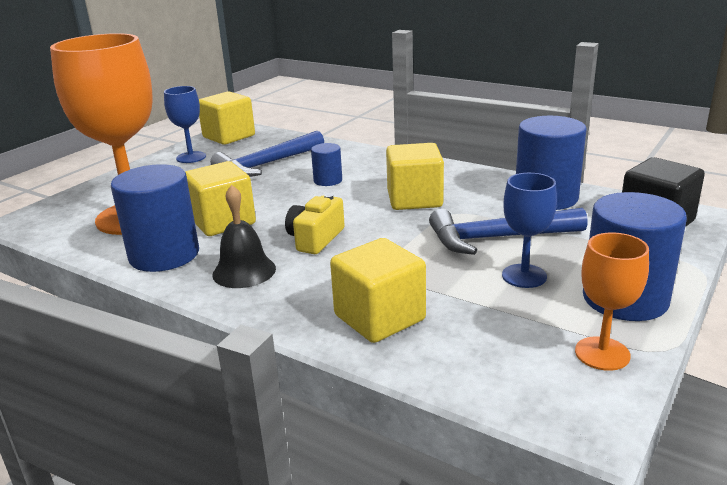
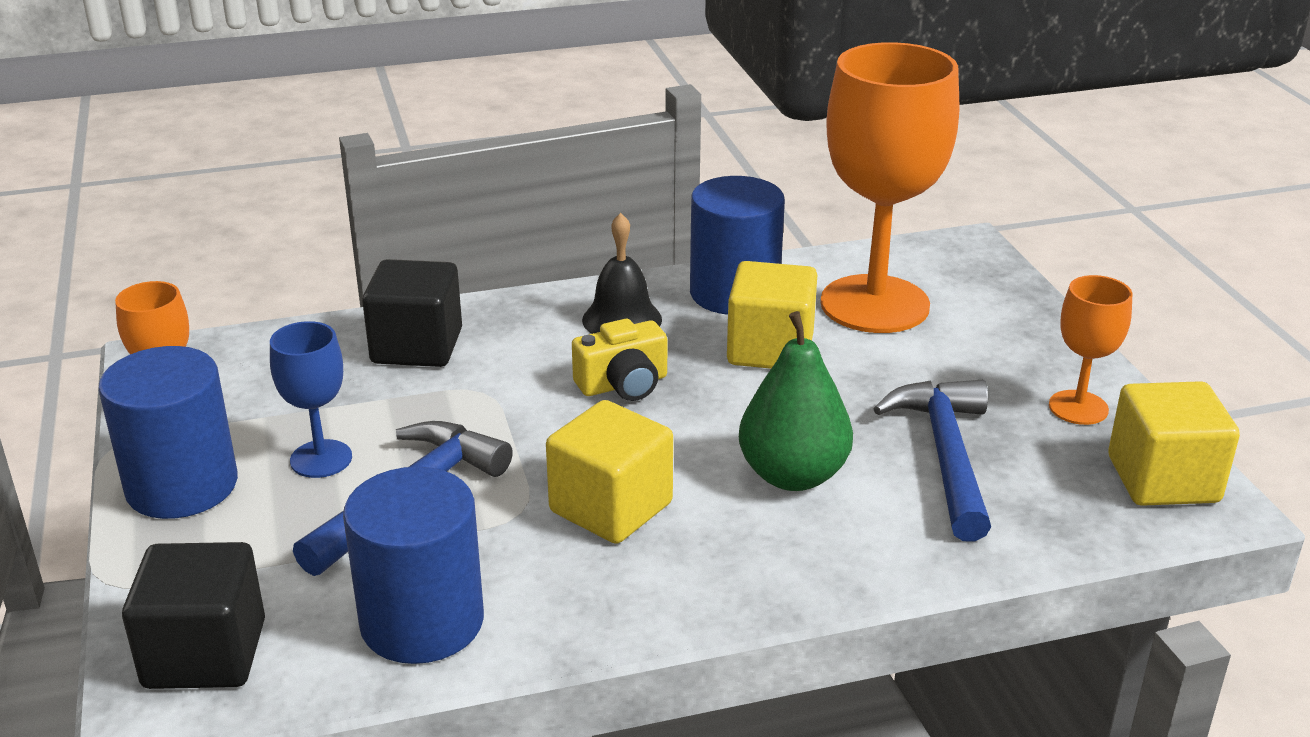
camera: 130 degrees right, 5 degrees up
(191, 157) = (1078, 408): blue goblet -> orange goblet
(315, 239) = (623, 384): yellow camera -> yellow camera turned 90 degrees clockwise
(328, 180) = (793, 475): blue cylinder -> green pear
(379, 318) = (417, 346): yellow cube -> black cube

